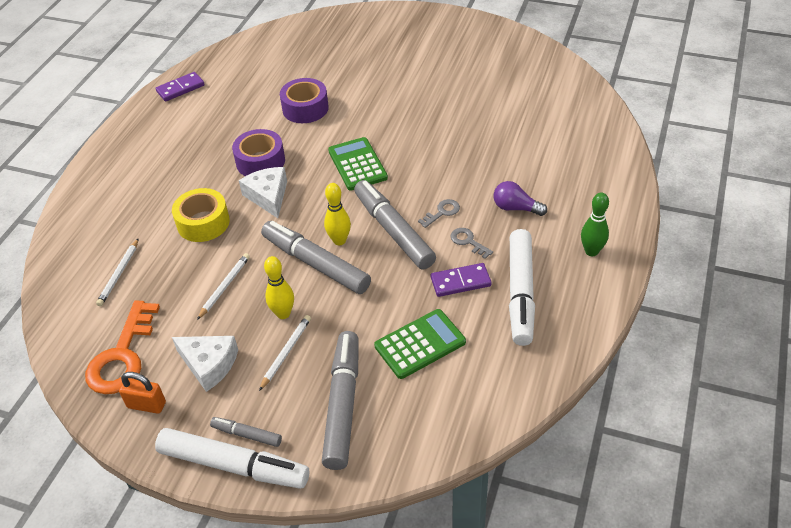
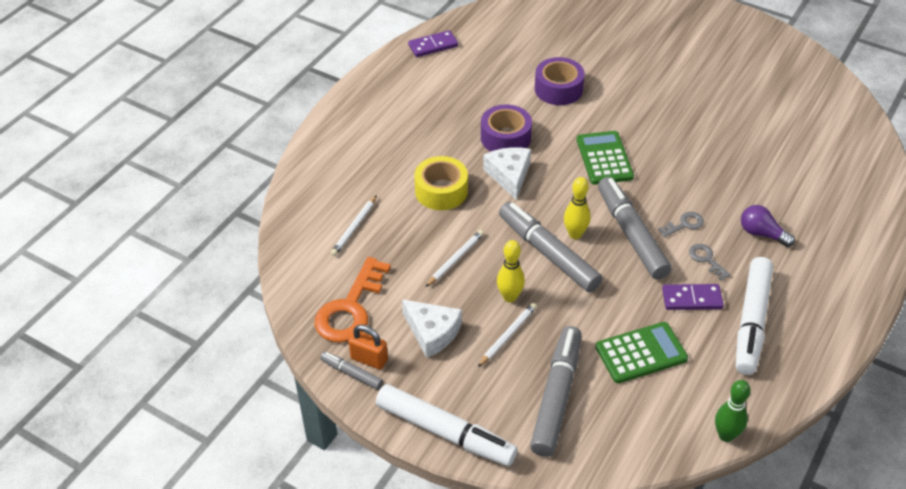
camera: 10 degrees right, 0 degrees up
(247, 435) = (461, 406): grey marker -> grey marker (352, 374)
(591, 251) = (833, 293): green bowling pin -> green bowling pin (726, 435)

